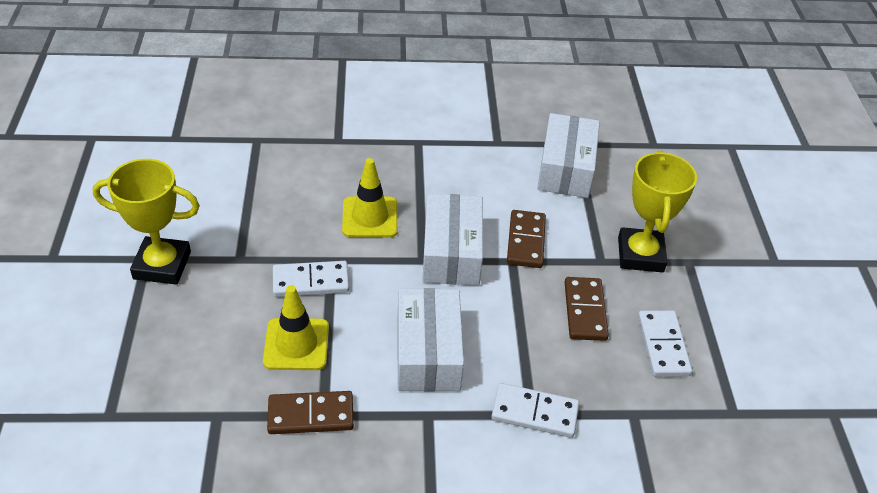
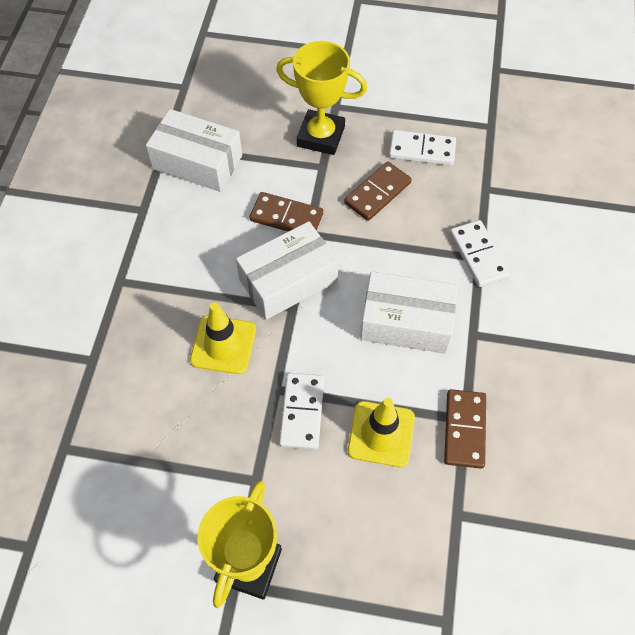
camera: 75 degrees left, 15 degrees up
(451, 252) = (288, 280): white box -> white box turned 45 degrees counterclockwise
(534, 413) = (478, 255): white domino -> white domino turned 45 degrees counterclockwise
(585, 311) = (377, 193): brown domino -> brown domino turned 60 degrees counterclockwise

